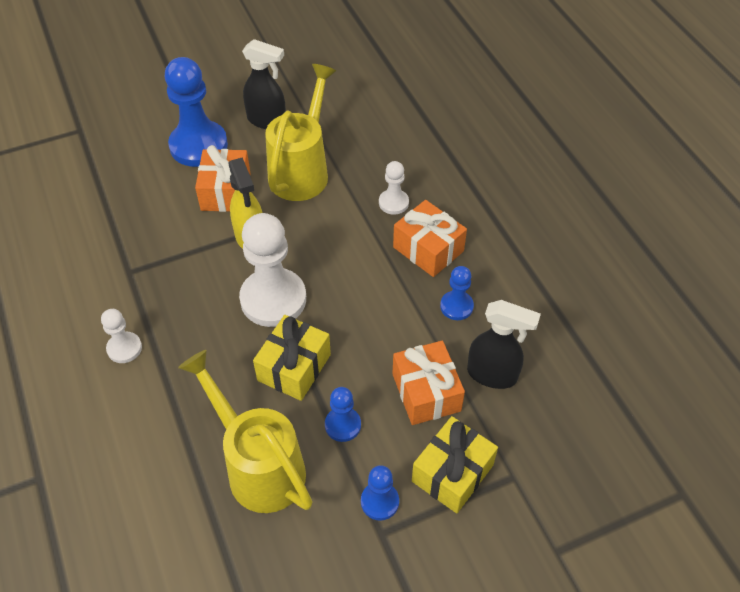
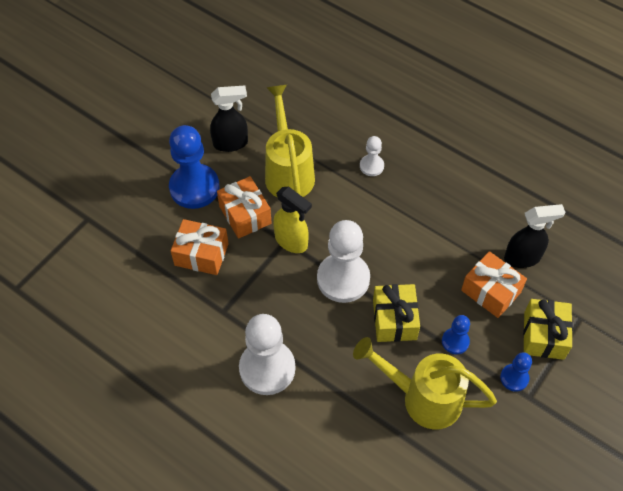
camera: 30 degrees left, 5 degrees up
(124, 348) = (267, 368): white pawn -> white pawn, size x2.00
(428, 249) = (420, 190): orange gift -> orange gift (201, 254)
(456, 306) = (467, 222): blue pawn -> none

